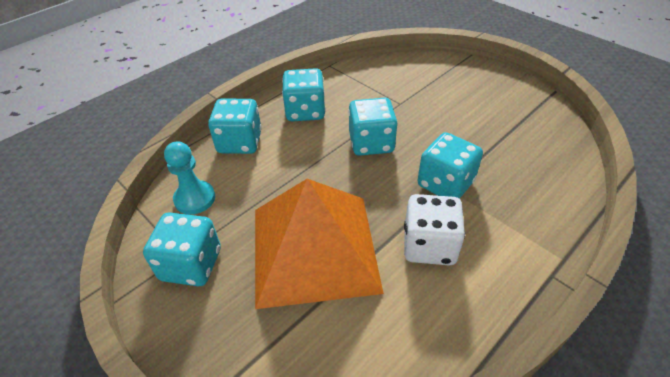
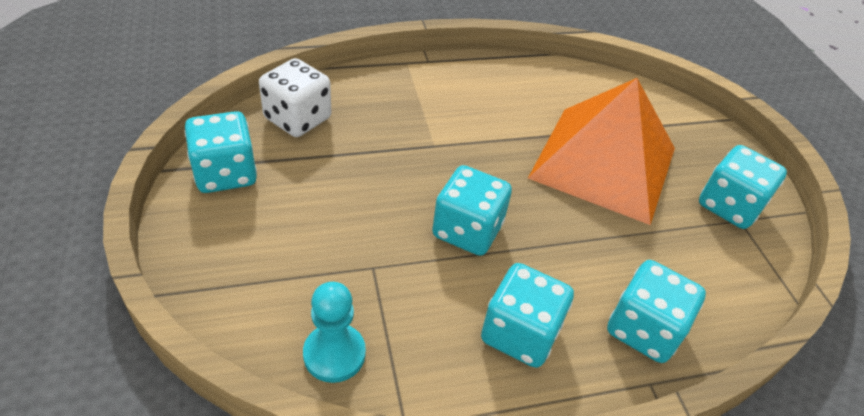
camera: 155 degrees left, 0 degrees up
(195, 199) = (720, 274): turquoise pawn -> turquoise pawn (334, 354)
(429, 245) = (500, 116): white dice -> white dice (298, 119)
(445, 184) = (433, 148): turquoise dice -> turquoise dice (226, 173)

